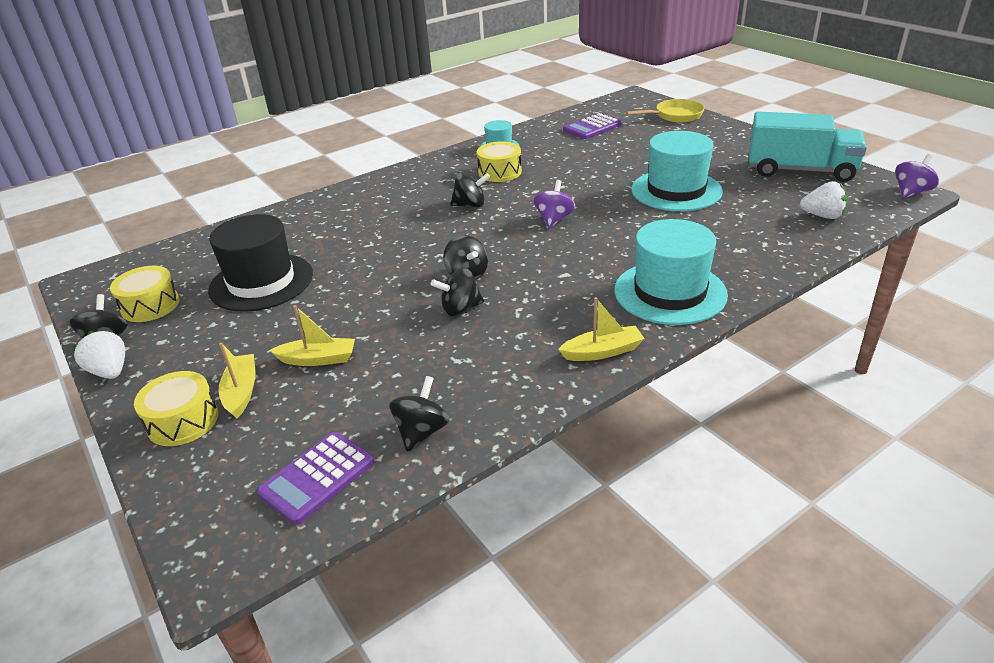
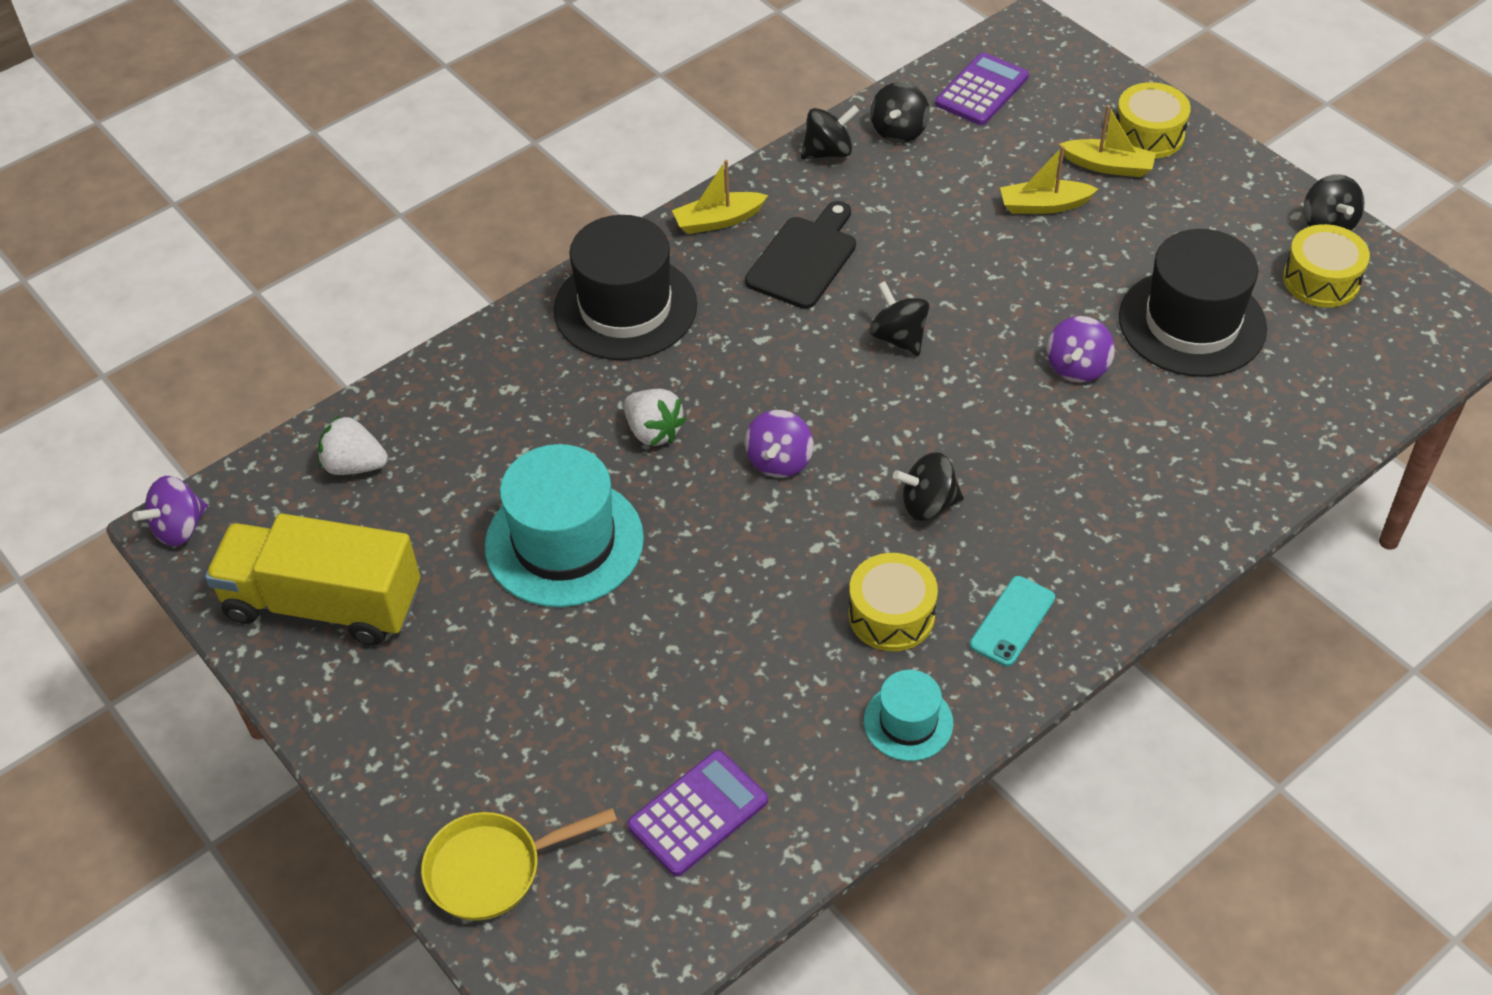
camera: 175 degrees right, 15 degrees up
(110, 371) = (1282, 186): white strawberry -> white strawberry (653, 431)
(241, 392) = (1108, 166): yellow boat -> yellow boat turned 60 degrees counterclockwise
(353, 260) = (1077, 367): none -> purple spinning top
(441, 171) = (1012, 621): none -> turquoise phone
(460, 309) = (894, 278): black spinning top -> black spinning top (828, 152)
(529, 322) = (804, 258): none -> black cutting board
(670, 292) = (625, 307): turquoise hat -> black hat
(800, 170) = (323, 603): turquoise truck -> yellow truck

